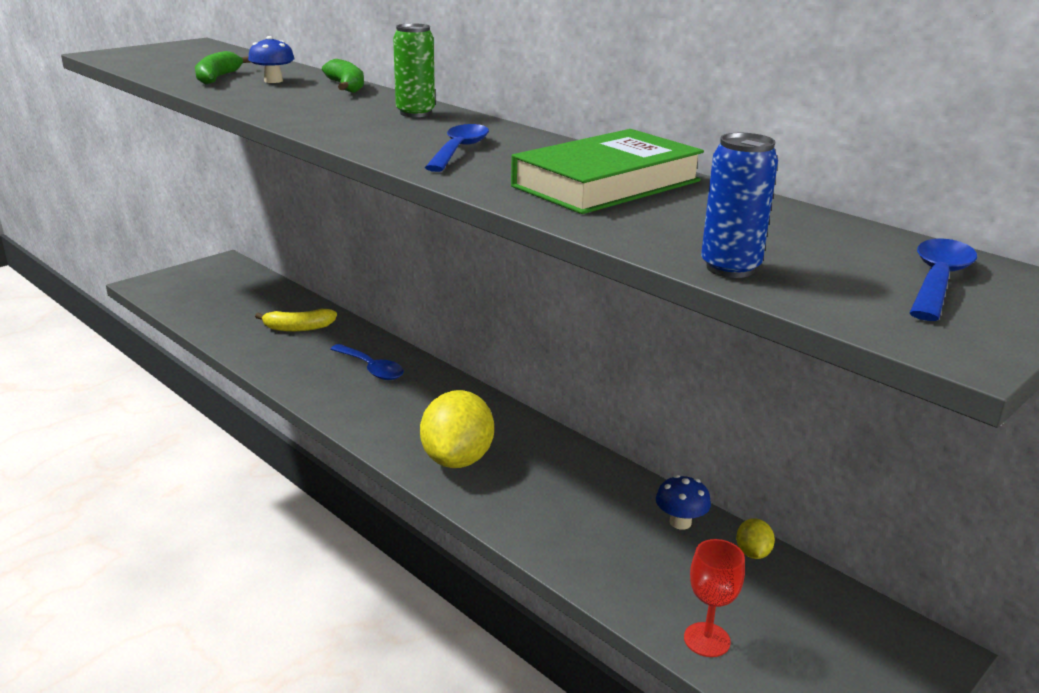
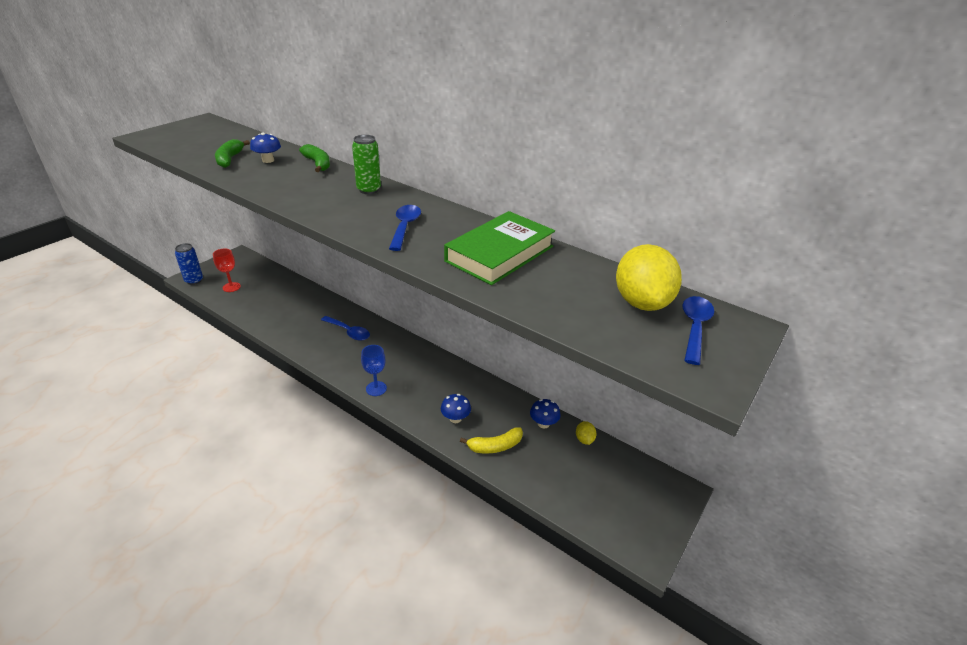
camera: 10 degrees left, 10 degrees up
(298, 328) = (297, 305): yellow banana -> yellow banana (495, 446)
(399, 447) = (376, 388): none -> blue goblet
(457, 459) = (412, 393): yellow lemon -> yellow lemon (641, 302)
(525, 500) = (455, 418): none -> blue mushroom
(707, 640) = (566, 499): red goblet -> red goblet (231, 287)
(730, 268) = (583, 328): blue can -> blue can (194, 280)

